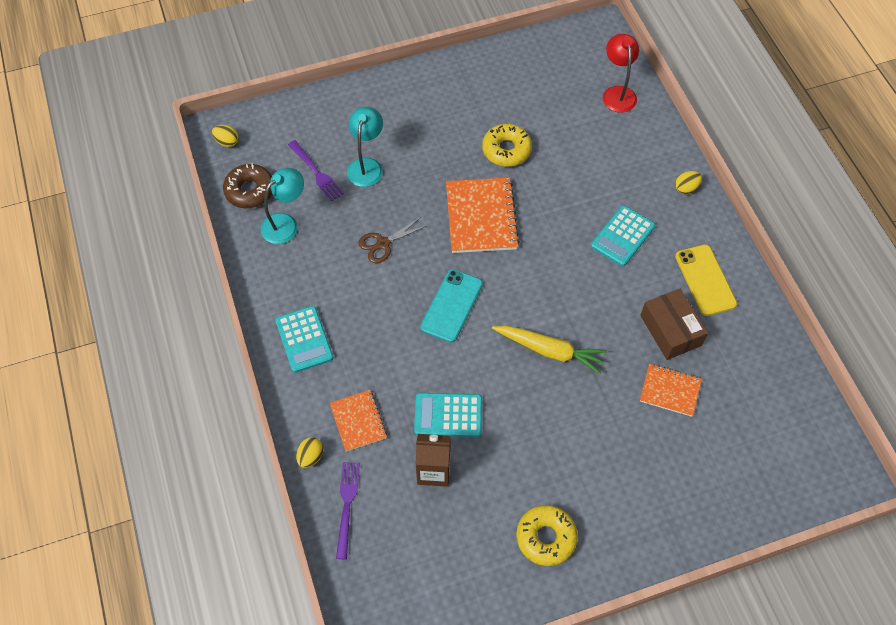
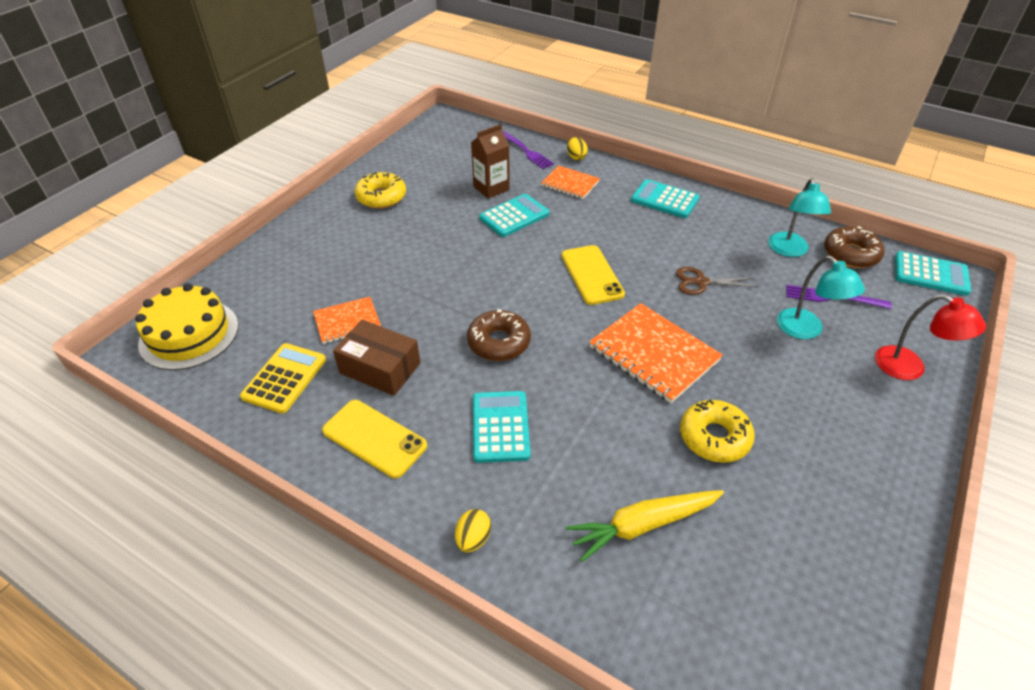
camera: 140 degrees right, 15 degrees down
(227, 142) = (930, 274): yellow egg -> turquoise calculator
(383, 244) = (701, 282): brown scissors -> brown scissors turned 105 degrees counterclockwise
(451, 305) = (592, 275): turquoise phone -> yellow phone
(549, 350) = (479, 291): yellow carrot -> yellow carrot (643, 525)
(573, 295) = (499, 342): none -> brown donut
(617, 93) = (684, 628): red lamp -> red lamp (909, 368)
(742, 367) = (284, 378): none -> yellow calculator
(800, 464) = (189, 334): none -> yellow cake

